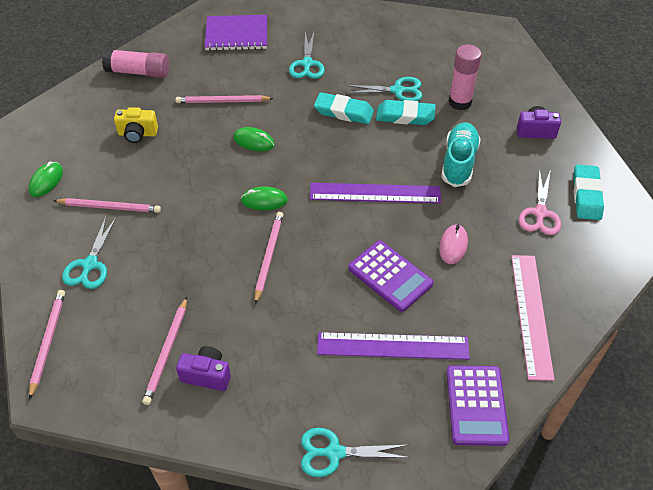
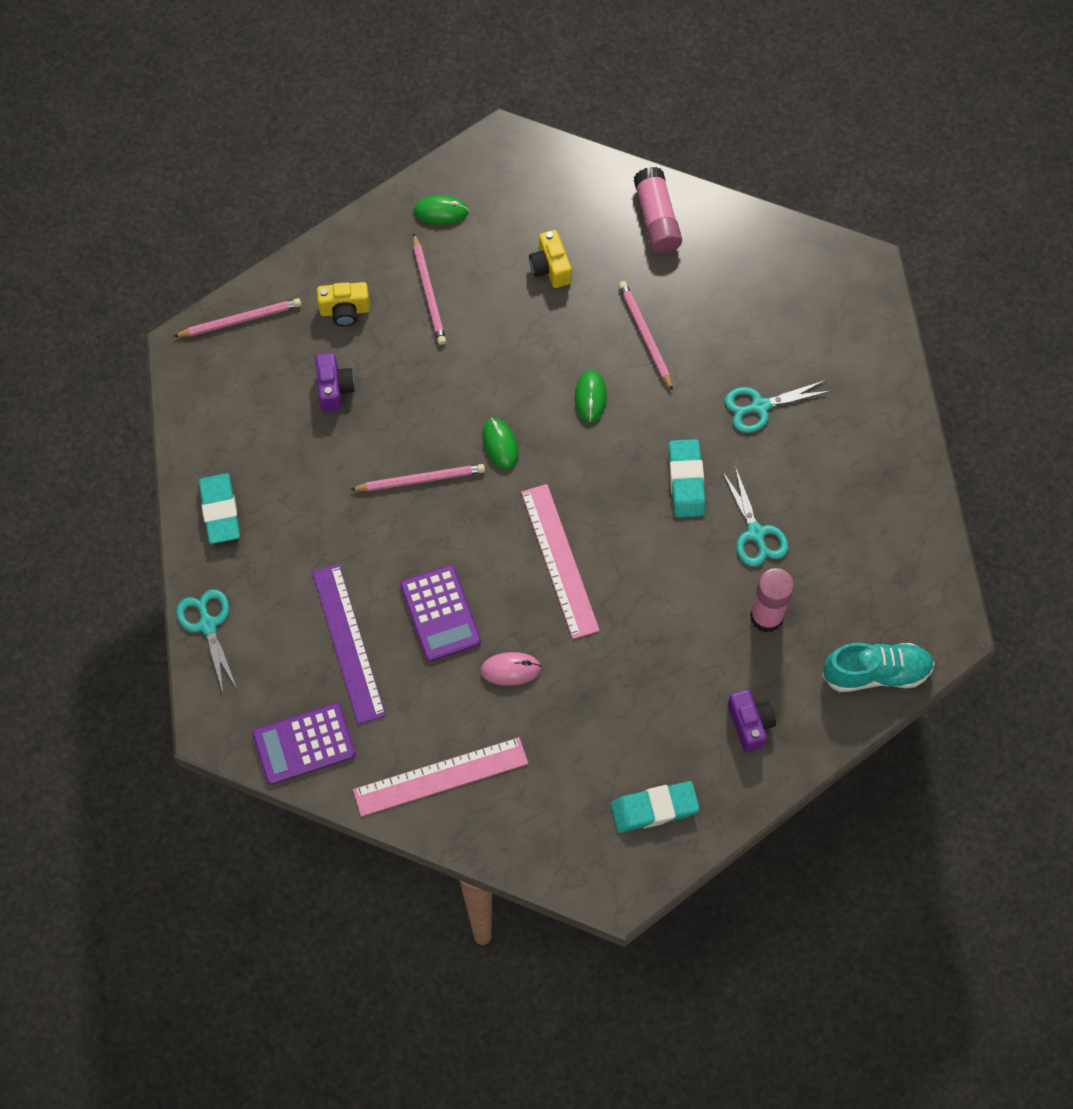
camera: 70 degrees right, 15 degrees up
(90, 265) = (345, 311): turquoise scissors -> yellow camera
(167, 352) = (266, 431): pink pencil -> none
(207, 375) = (253, 478): purple camera -> purple camera (334, 389)
(236, 34) = (781, 300): purple notebook -> none
(375, 193) = (559, 560): purple ruler -> pink ruler
(390, 276) = (440, 613): purple calculator -> purple calculator turned 45 degrees counterclockwise
(405, 116) = (710, 556): turquoise eraser -> turquoise eraser (220, 511)
(459, 162) = (651, 643): turquoise shoe -> turquoise shoe (876, 673)
(540, 213) = (601, 758): pink scissors -> none

